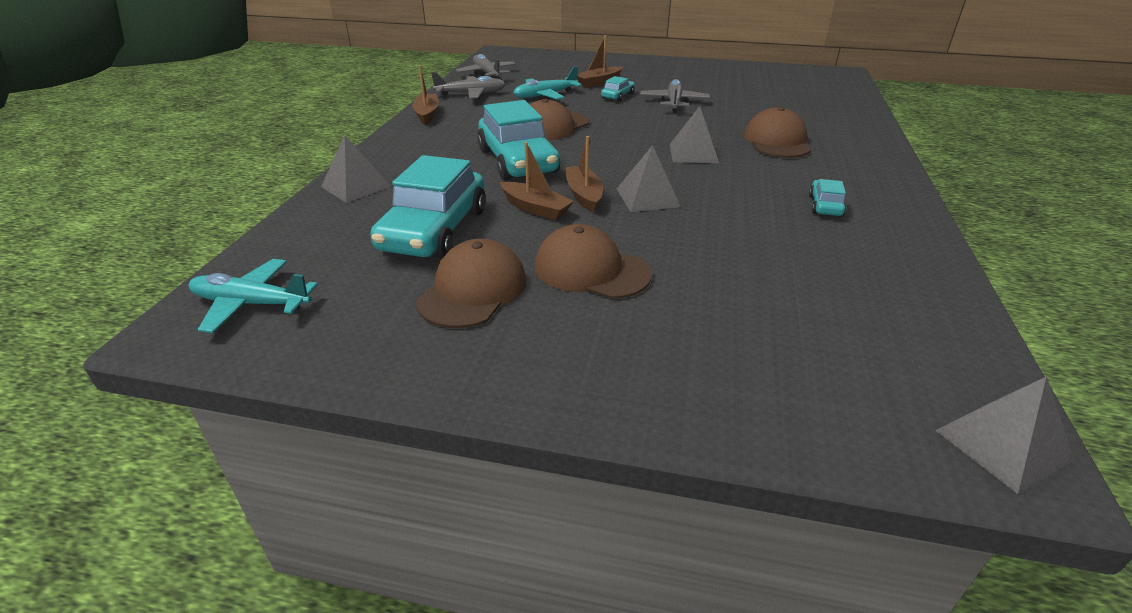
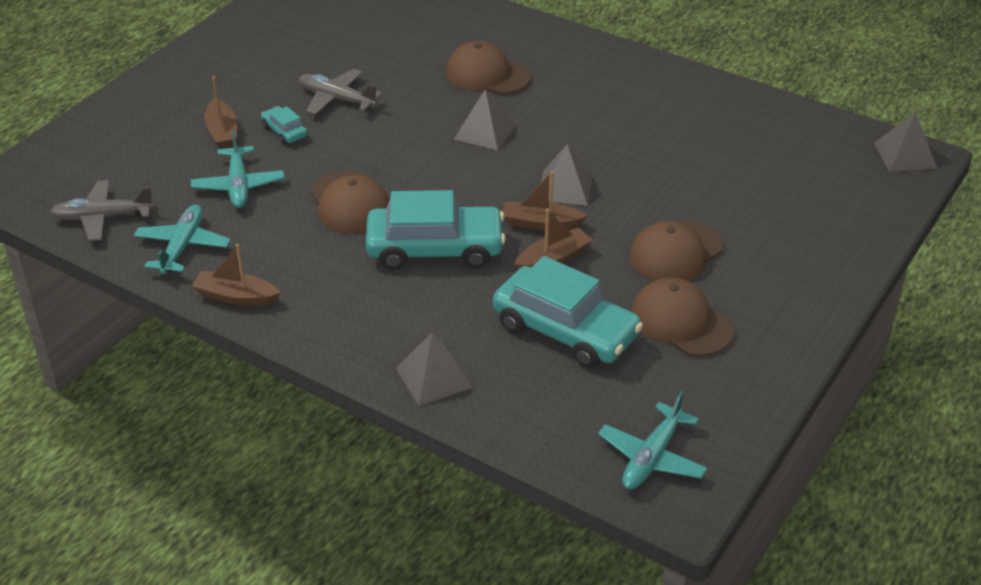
camera: 70 degrees left, 5 degrees up
(471, 94) = (183, 246): grey plane -> turquoise plane
(825, 206) = (628, 102): turquoise car -> none

